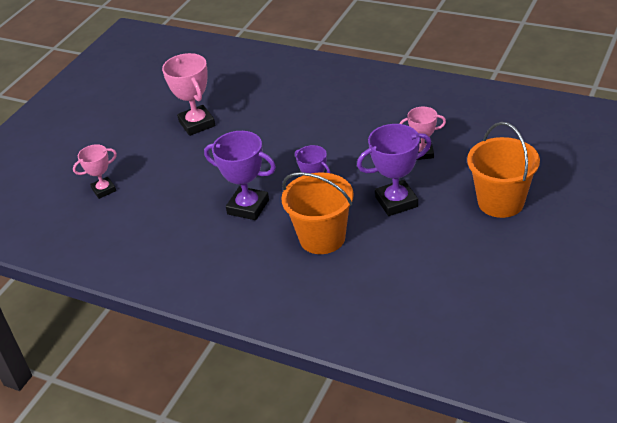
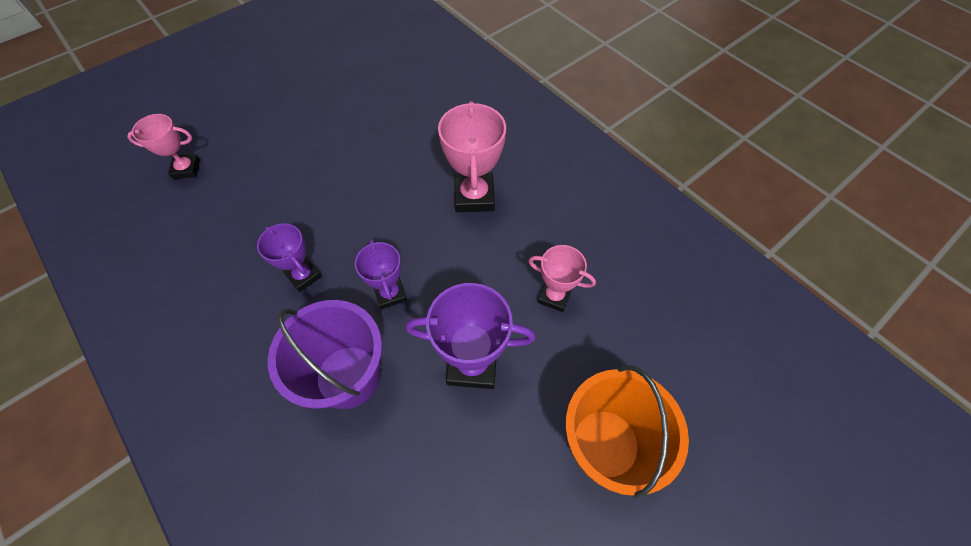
camera: 20 degrees right, 20 degrees up
(197, 124) = (339, 122): pink trophy -> pink trophy (474, 196)
(248, 207) = (304, 275): purple trophy -> purple trophy, size x0.63
(322, 238) = (348, 376): orange bucket -> purple bucket

